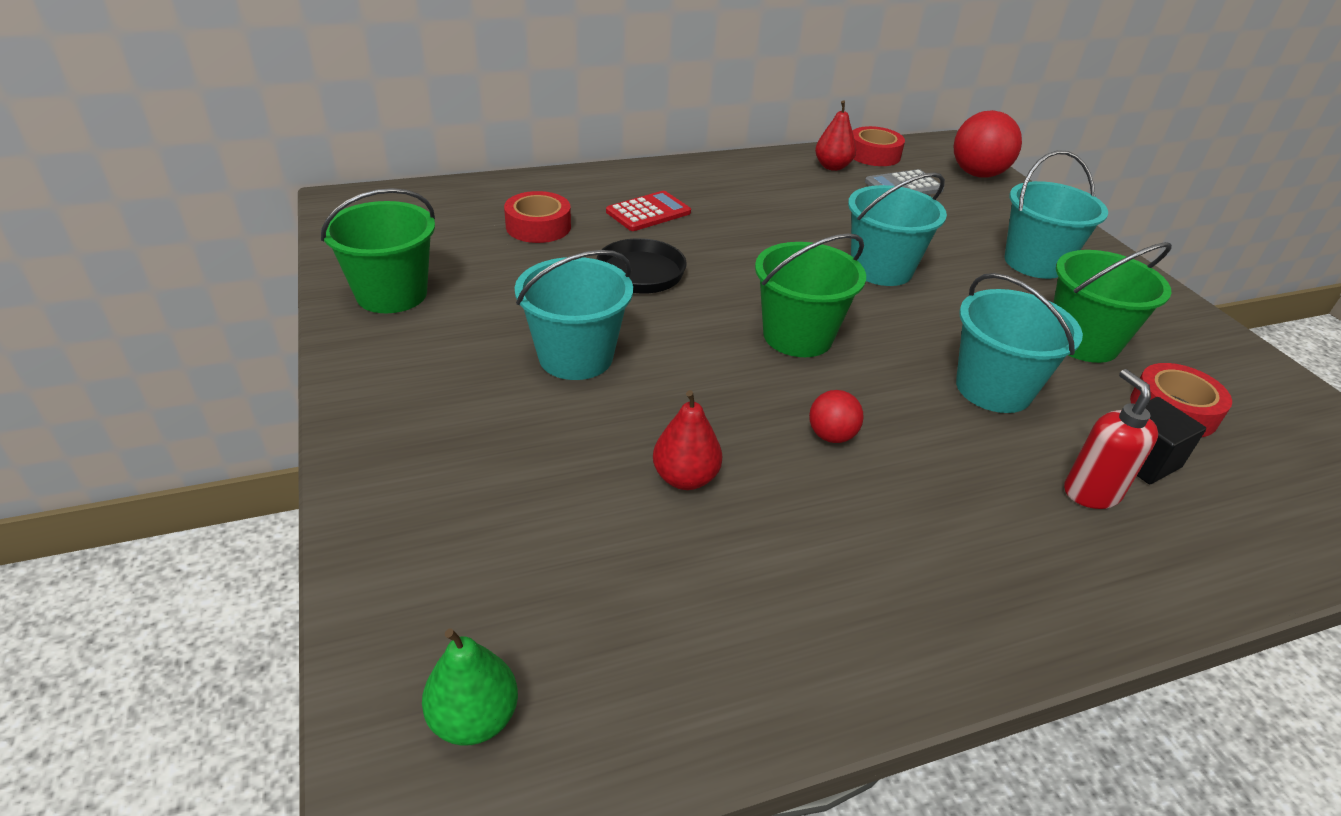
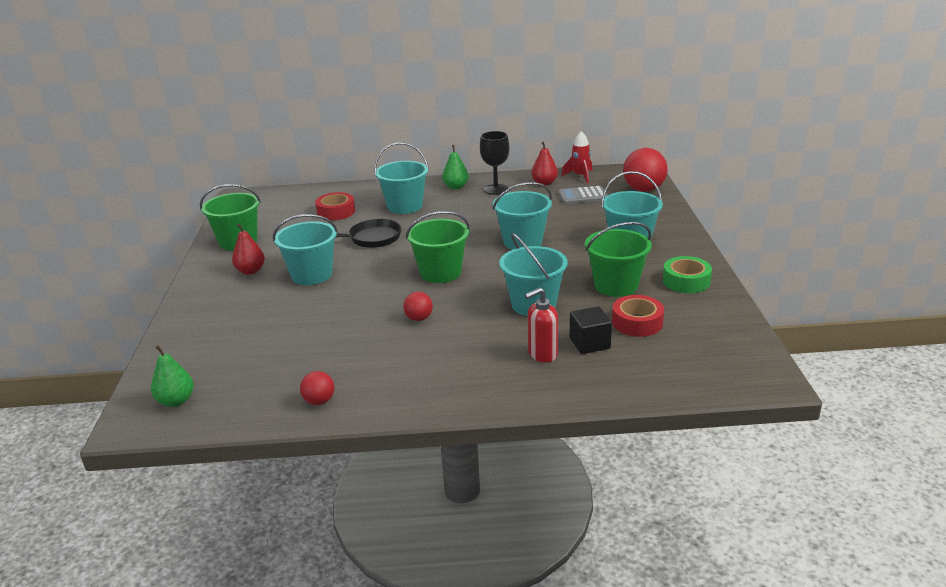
camera: 20 degrees right, 10 degrees down
(648, 212) = (405, 206): red calculator -> turquoise bucket
(685, 478) = (328, 329): red pear -> red pear (250, 271)
(705, 176) = (456, 187): none -> green pear
(769, 179) = (496, 189): none -> black goblet
(785, 665) = (319, 401): none -> red ball
(873, 155) = (580, 176): red tape -> red rocket
(1091, 492) = (542, 354): red soap dispenser -> red soap dispenser turned 120 degrees counterclockwise
(1170, 326) = (686, 281): none -> green tape

